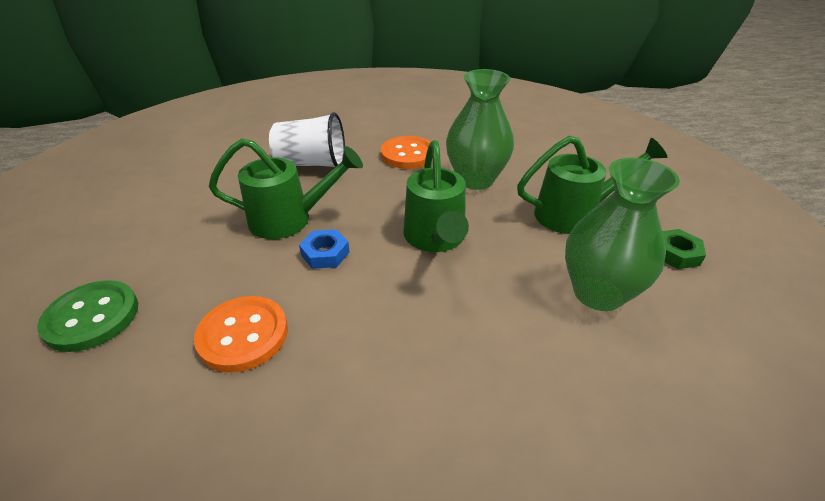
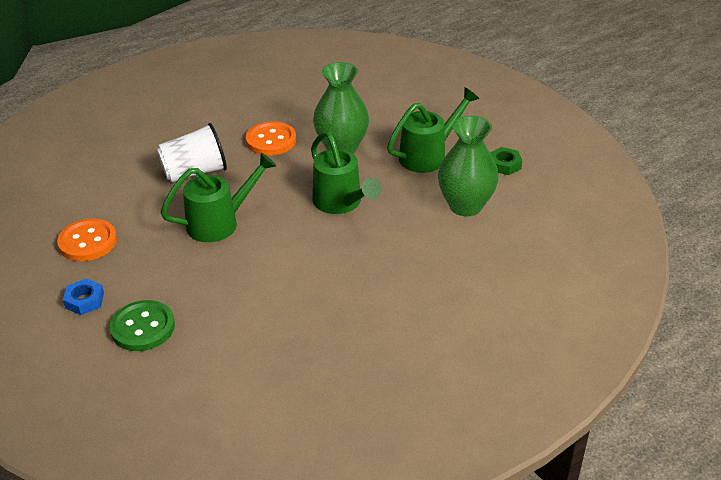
camera: 25 degrees left, 0 degrees up
(243, 335) = (259, 301): orange button -> orange button (87, 242)
(325, 253) = (269, 237): blue nut -> blue nut (84, 300)

